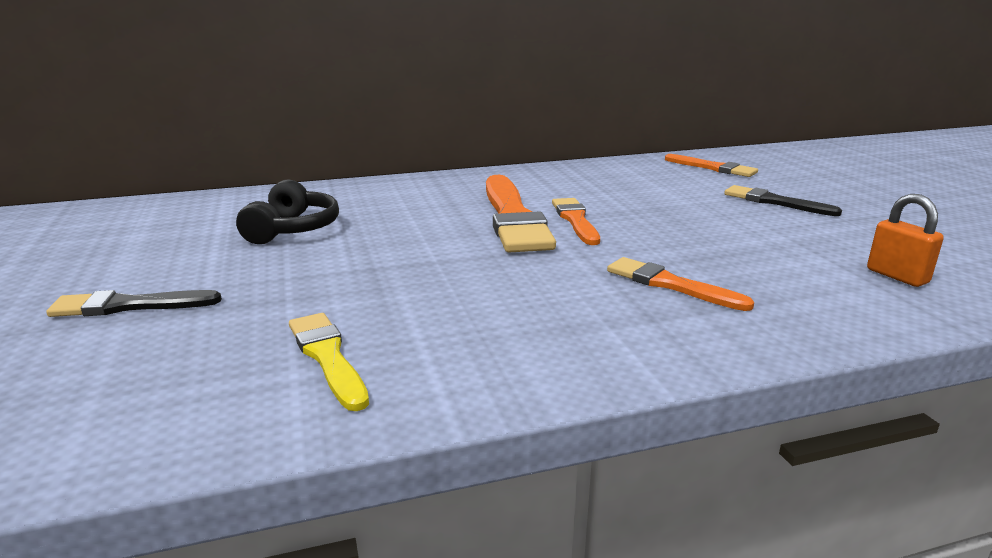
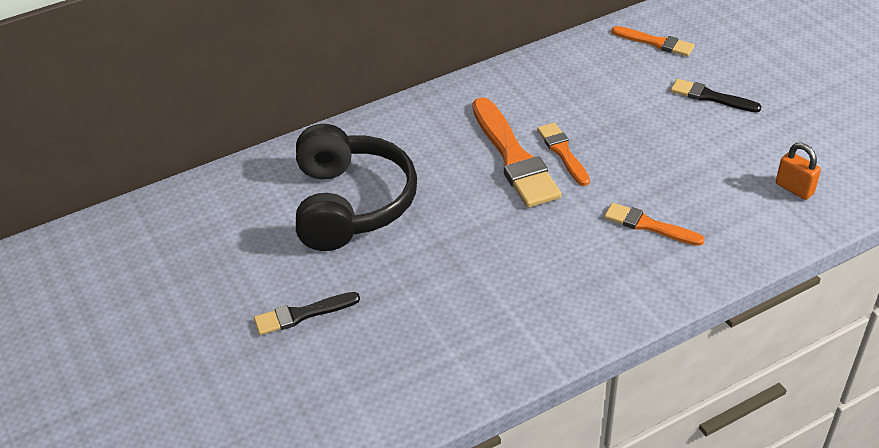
camera: 10 degrees left, 20 degrees up
(292, 229) = (350, 204): black headphones -> black headphones, size x1.81
(327, 357) = (462, 336): yellow brush -> none

